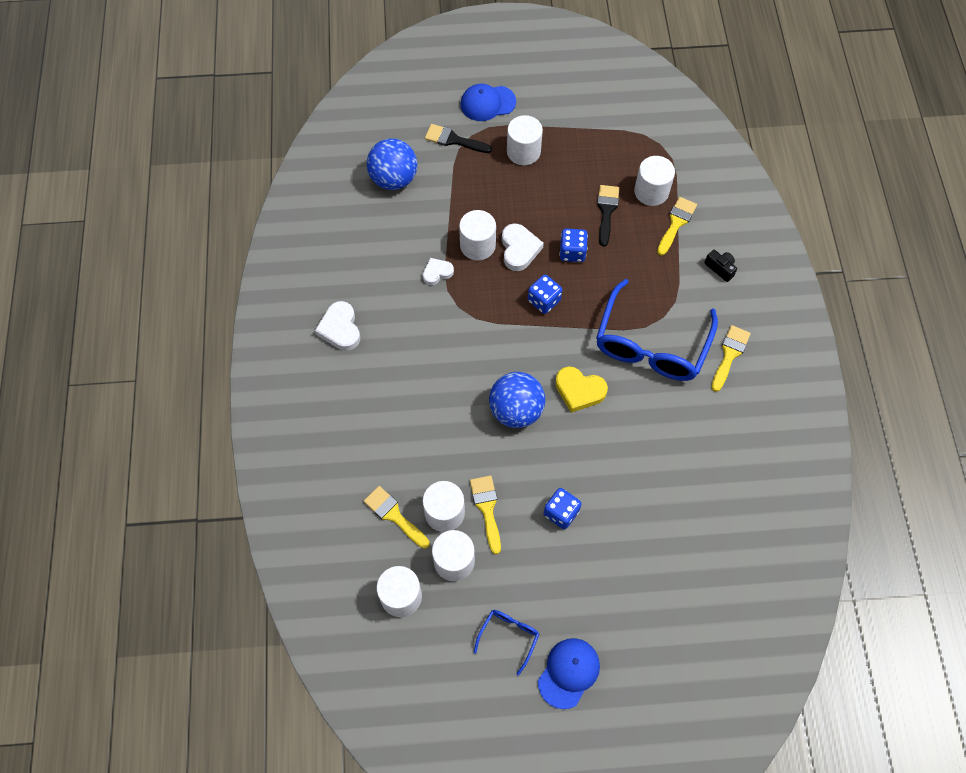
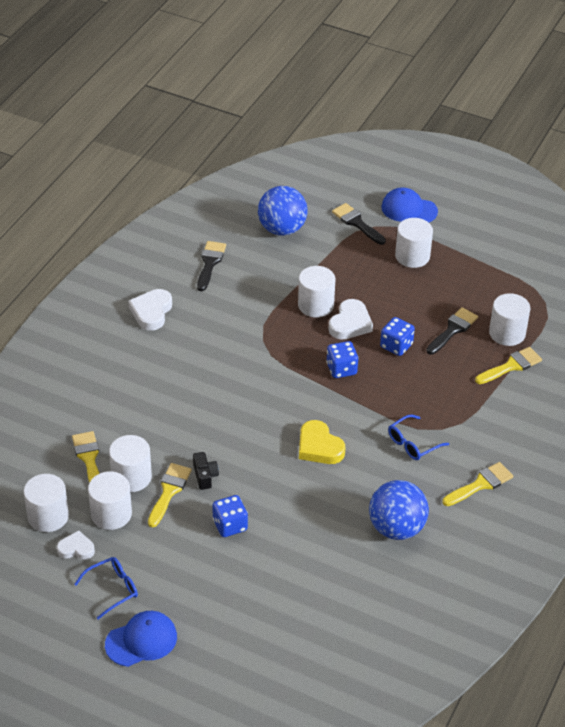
camera: 30 degrees right, 20 degrees down
(355, 248) = (210, 263): none -> black brush
(437, 272) = (264, 309): white heart -> white heart (76, 548)
(516, 410) = (251, 435): blue ball -> blue ball (396, 528)
(651, 344) = (413, 443): blue glasses -> blue glasses, size x0.45
(720, 268) = (526, 417): black camera -> black camera (205, 476)

